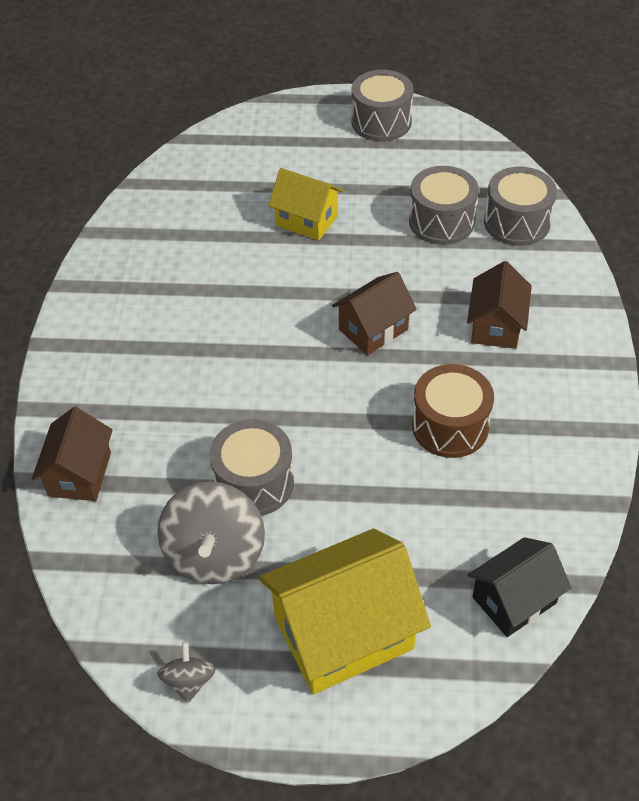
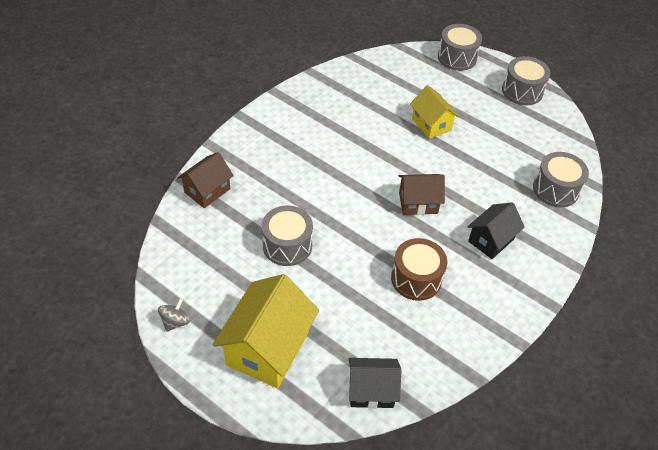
camera: 30 degrees right, 0 degrees up
(215, 554) = (238, 269): grey spinning top -> none
(343, 633) = (268, 348): yellow house -> yellow house turned 75 degrees counterclockwise
(441, 221) = (509, 165): grey drum -> grey drum (457, 57)
(496, 326) = (491, 240): brown house -> black house

